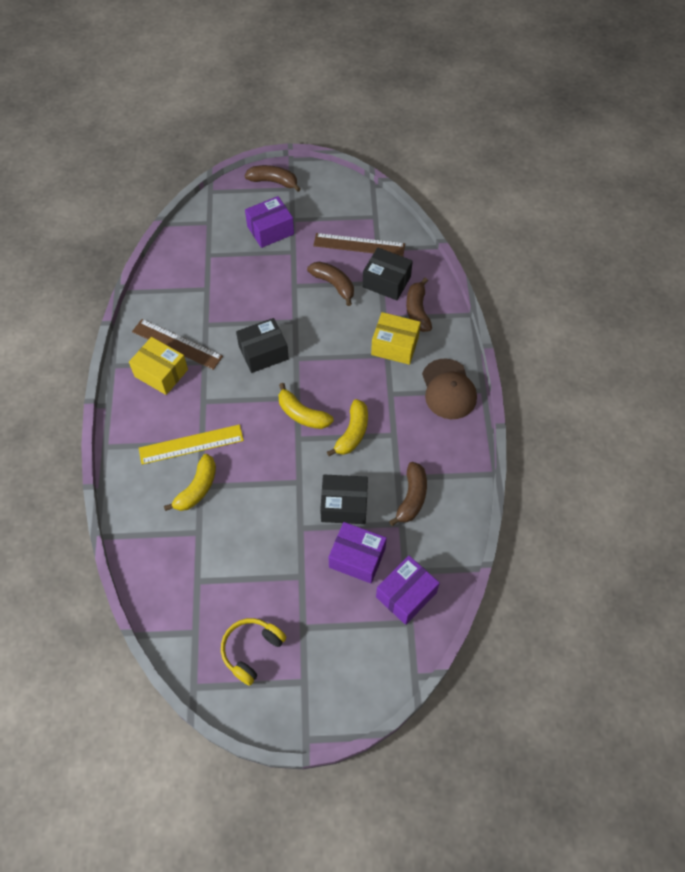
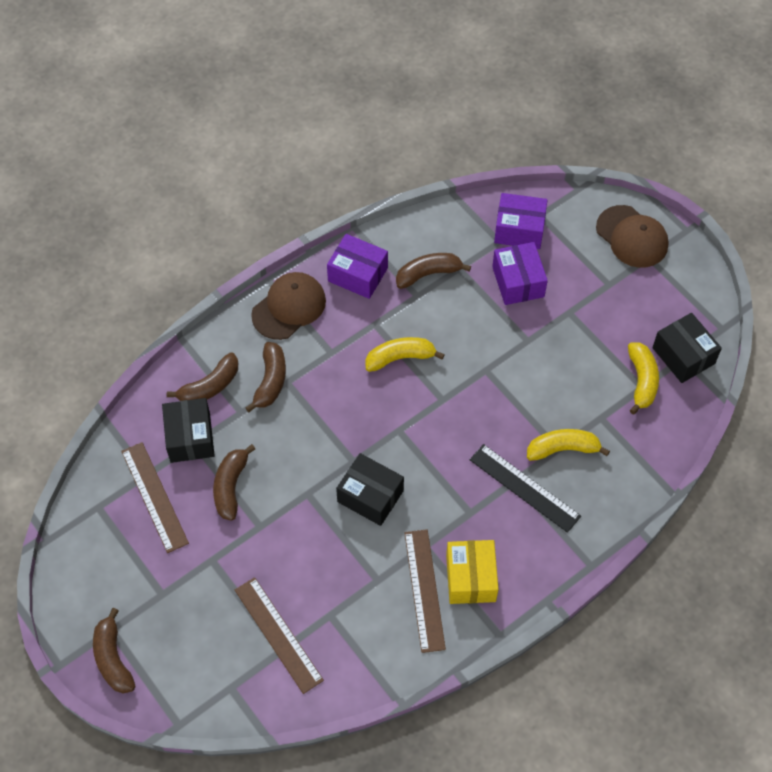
camera: 125 degrees left, 0 degrees up
(191, 444) = (524, 487): yellow ruler -> black ruler
(218, 258) = (278, 634): none -> brown ruler
(252, 650) = (659, 307): yellow headphones -> none
(270, 230) = (195, 607): purple box -> purple box (357, 274)
(302, 414) = (414, 413): yellow banana -> yellow banana (641, 381)
(334, 683) = (632, 237): none -> brown cap
(344, 505) = (478, 320): black box -> black box (683, 355)
(395, 346) = (270, 381): yellow box -> brown banana

